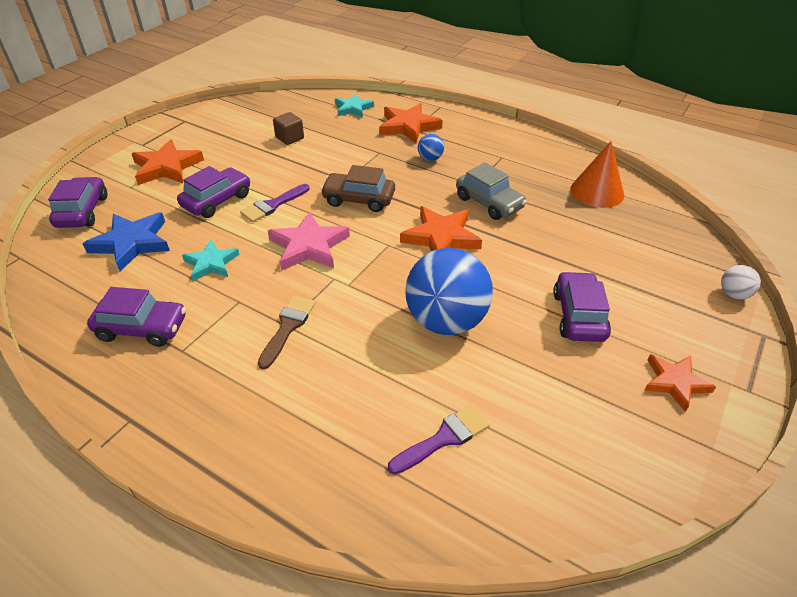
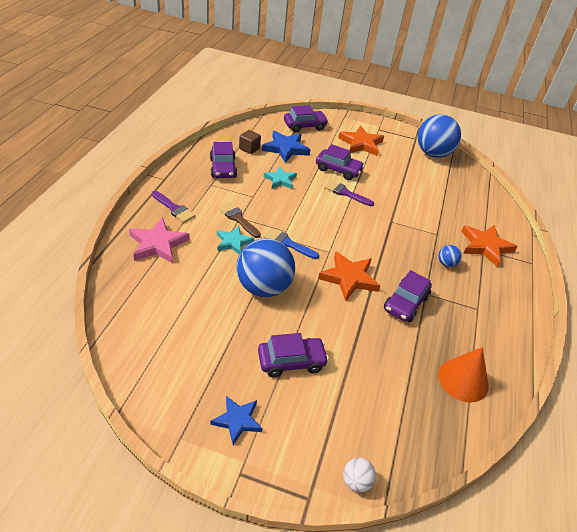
camera: 70 degrees right, 0 degrees up
(225, 116) = (433, 154): none -> blue ball
(288, 327) = (238, 219): brown brush -> brown brush turned 135 degrees counterclockwise
(290, 138) = (426, 187): brown cube -> brown cube (249, 148)
(309, 246) = (311, 215): pink star -> pink star (158, 244)
(353, 108) = (489, 212): turquoise star -> turquoise star (233, 242)
(359, 199) = (372, 231): brown car -> none
(361, 281) = (288, 243): none -> blue brush
(444, 438) = (169, 293): purple brush -> purple brush (174, 208)
(489, 203) = (405, 303): grey car -> purple car
(675, 383) = (237, 420): orange star -> blue star

